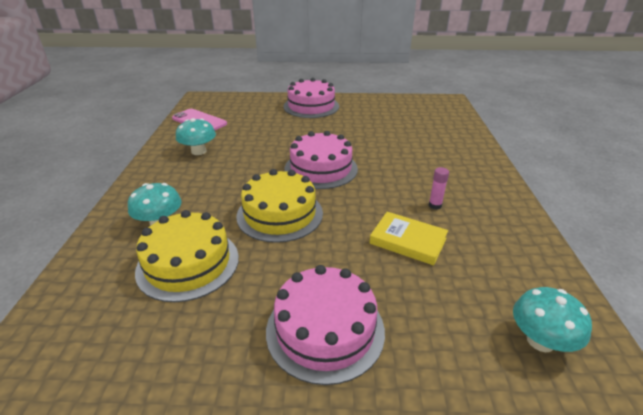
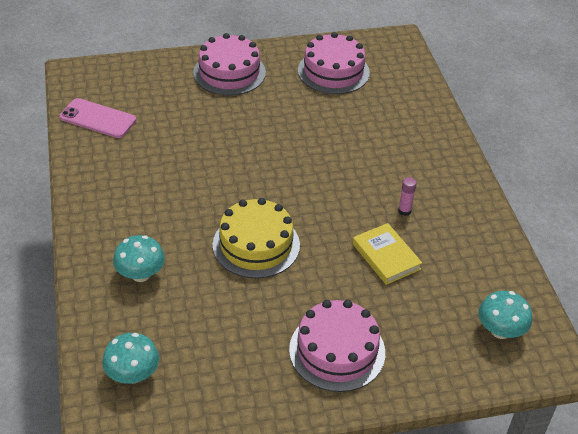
camera: 15 degrees left, 10 degrees up
(188, 263) = (194, 313): yellow cake -> none
(199, 151) = (126, 171): turquoise mushroom -> turquoise mushroom (133, 374)
(321, 168) = (276, 178): pink cake -> pink cake (333, 71)
(408, 241) = (386, 256): yellow book -> yellow book turned 45 degrees clockwise

